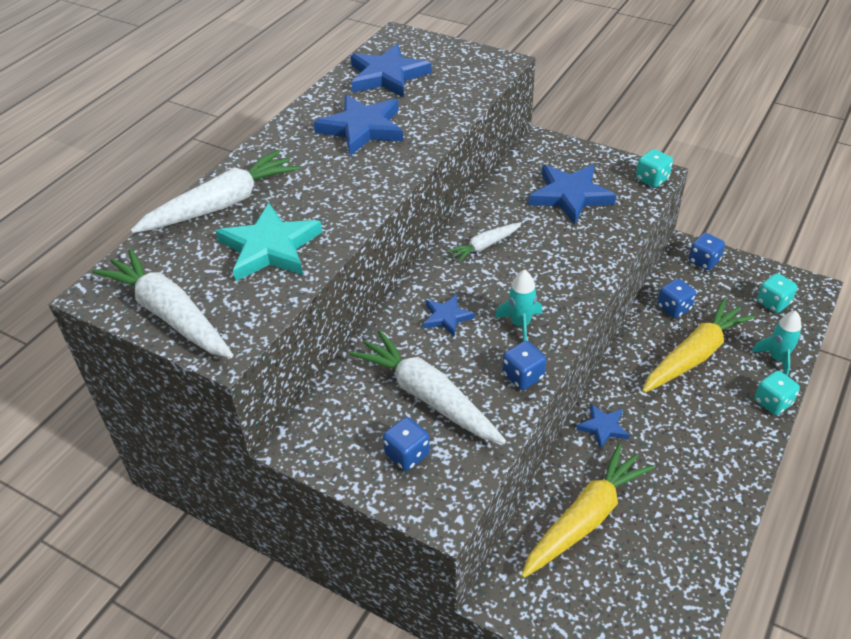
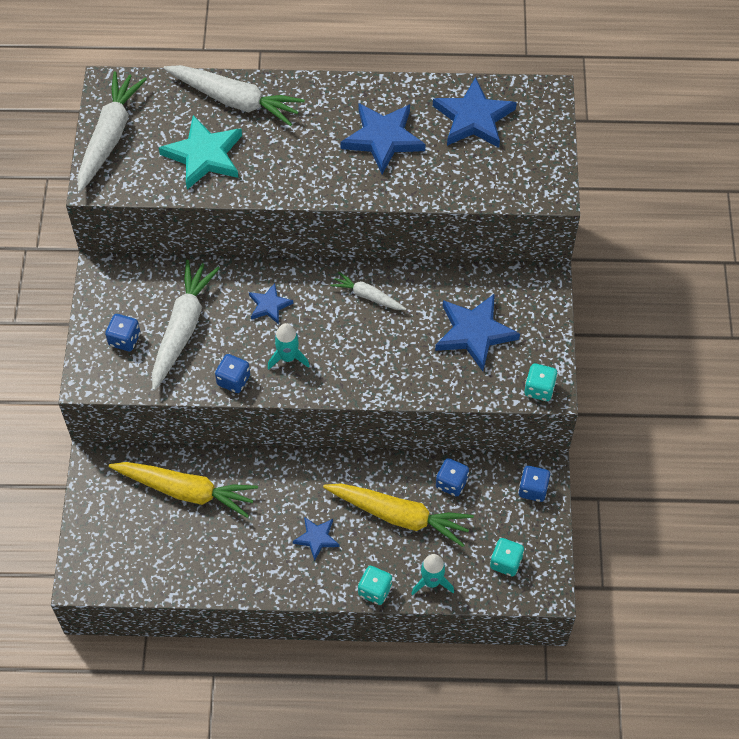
camera: 60 degrees right, 15 degrees up
(603, 427) = (280, 473): blue star -> blue star (316, 538)

